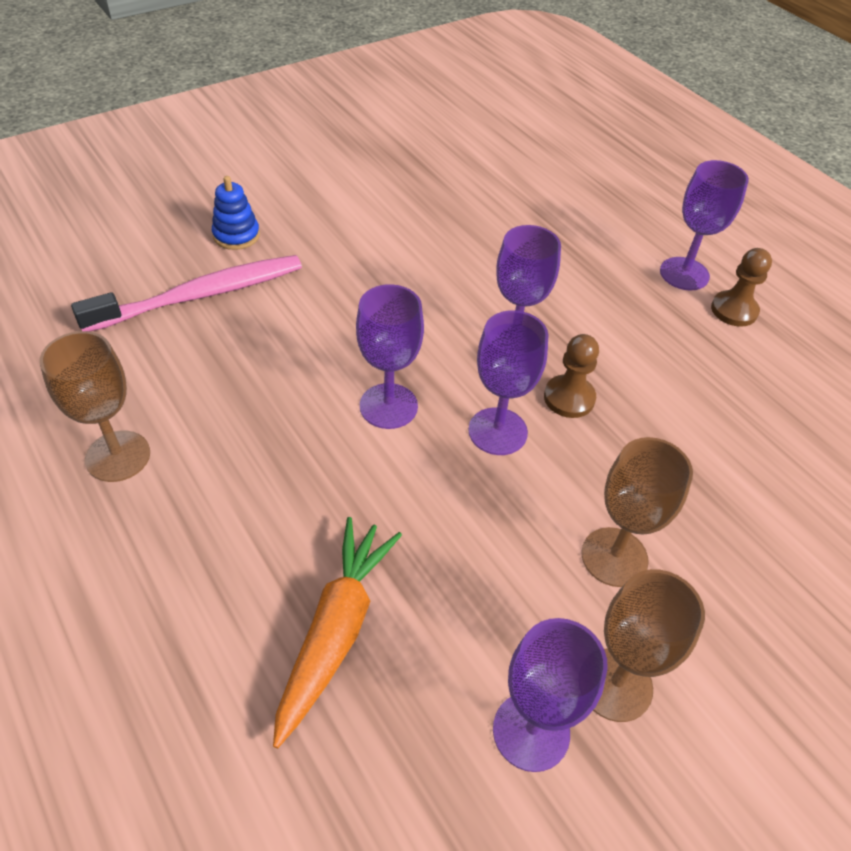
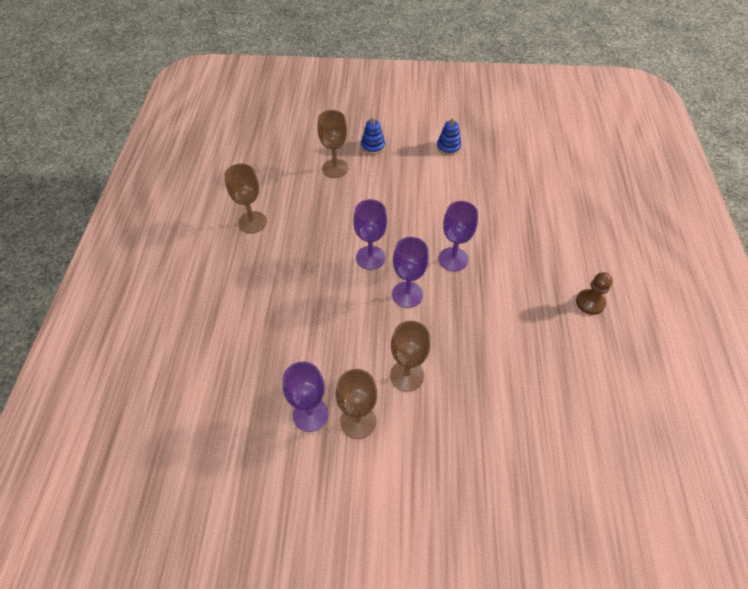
camera: 40 degrees right, 5 degrees up
(200, 295) = (335, 168): pink toothbrush -> brown goblet
(336, 630) = (274, 333): orange carrot -> none
(358, 190) = (448, 147): none -> blue stacking toy
(569, 398) = (455, 298): brown pawn -> none
(684, 274) = (582, 270): purple goblet -> none

